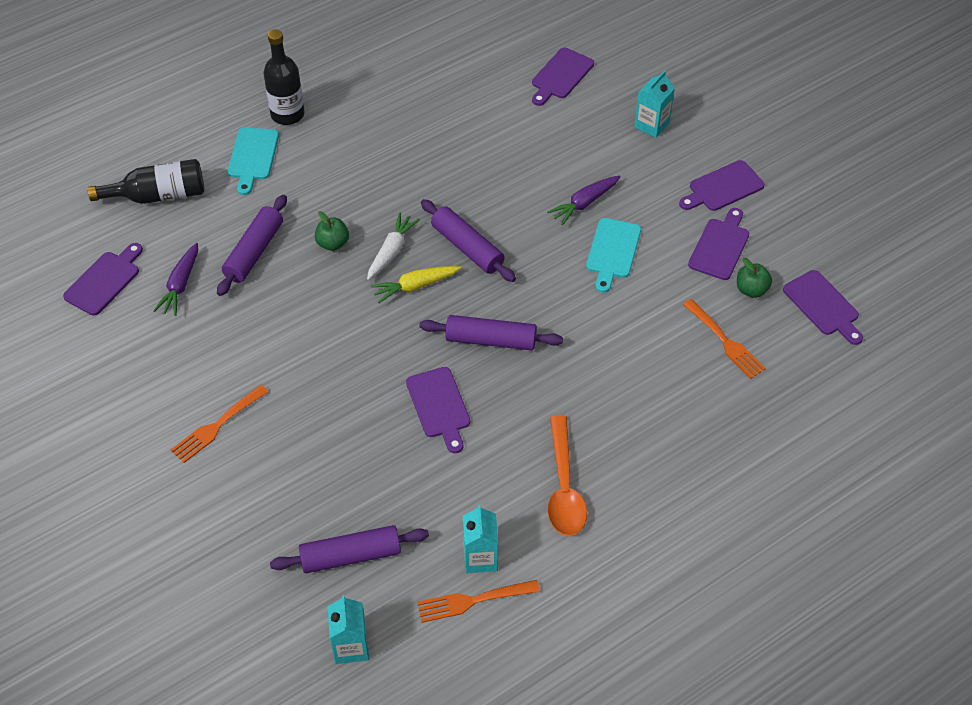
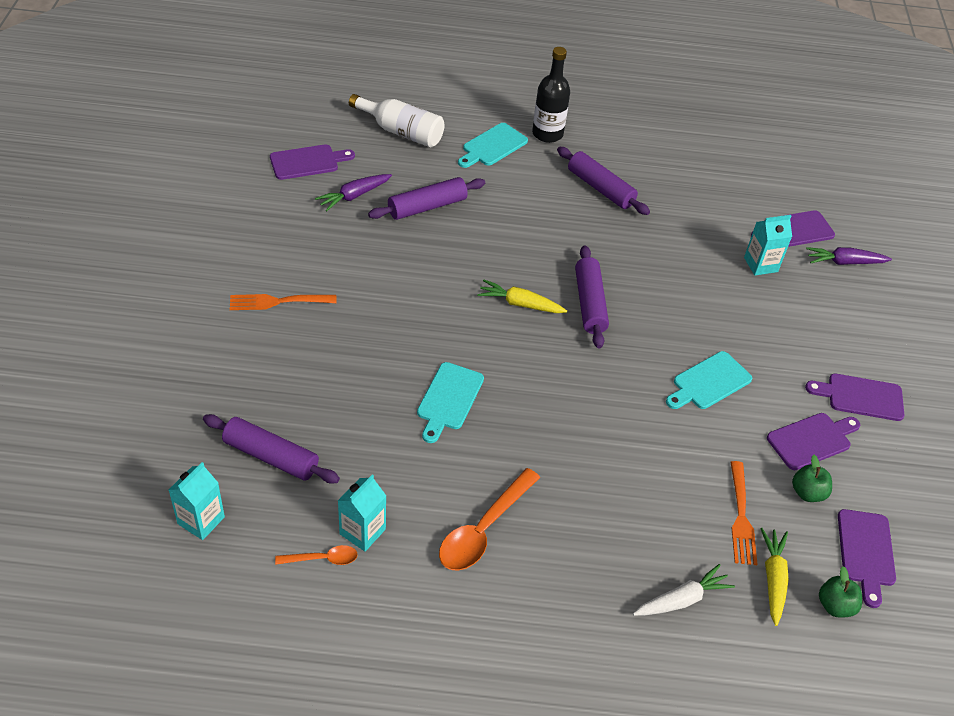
camera: 35 degrees right, 5 degrees down
(158, 195) = (401, 132): black bottle -> white bottle
(333, 243) = (489, 236): green apple -> green apple (835, 605)
(391, 251) = (528, 269): white carrot -> white carrot (682, 599)
(439, 406) = (449, 399): purple cutting board -> turquoise cutting board
(473, 600) = (323, 559): orange fork -> orange spoon
(491, 340) = (539, 380): purple rolling pin -> purple rolling pin (600, 188)
(584, 203) = (720, 332): purple carrot -> purple carrot (844, 262)
(651, 125) = (841, 311): turquoise carton -> turquoise carton (760, 264)
(783, 371) = (773, 578): none -> yellow carrot

